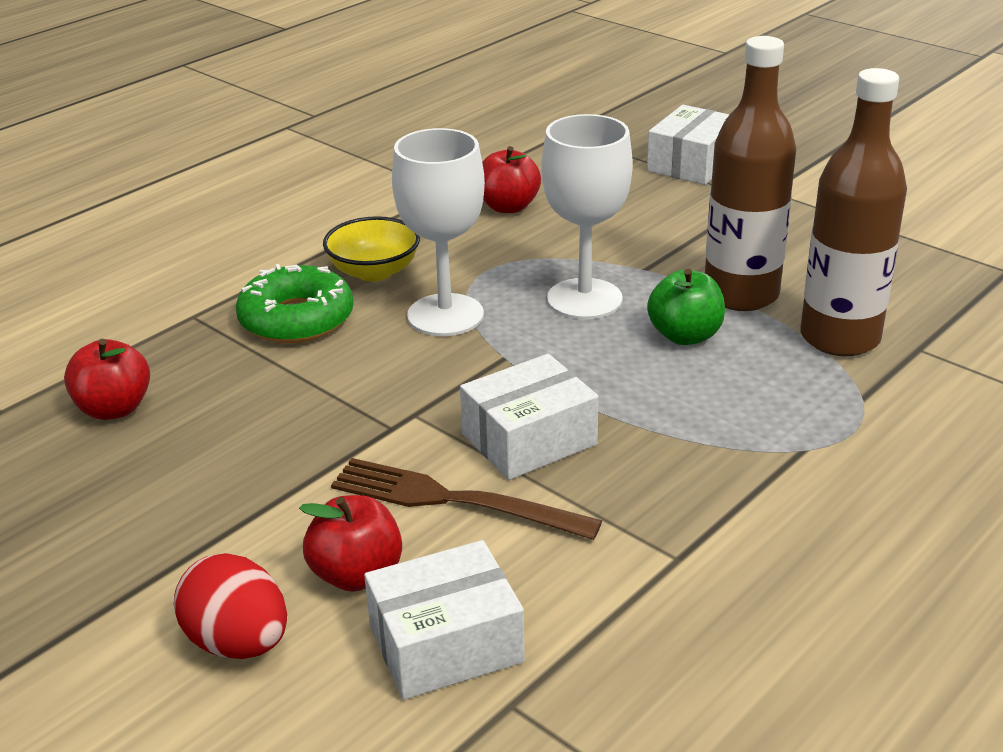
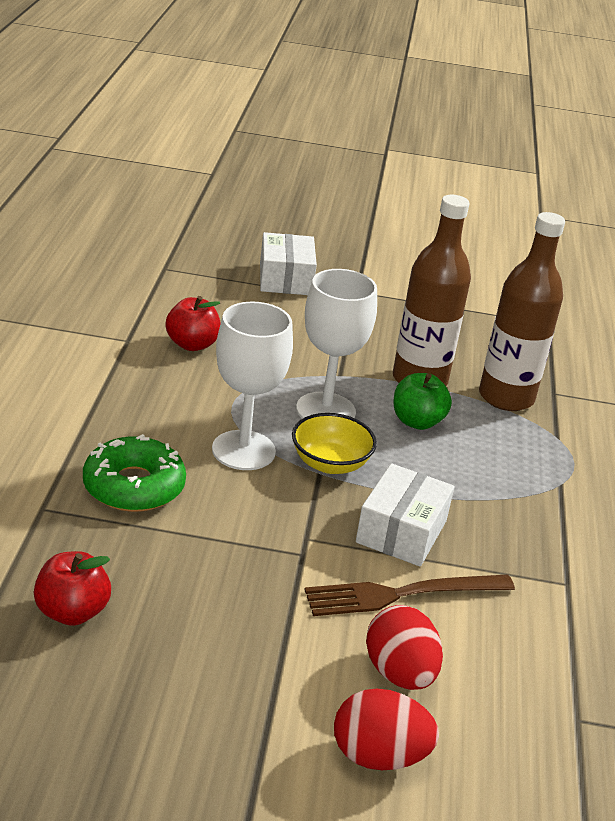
camera: 40 degrees left, 0 degrees up
(356, 574) = (399, 673): red apple -> red egg
(374, 271) = (149, 427): yellow bowl -> yellow bowl (330, 463)
(445, 643) = (503, 697): white box -> none

